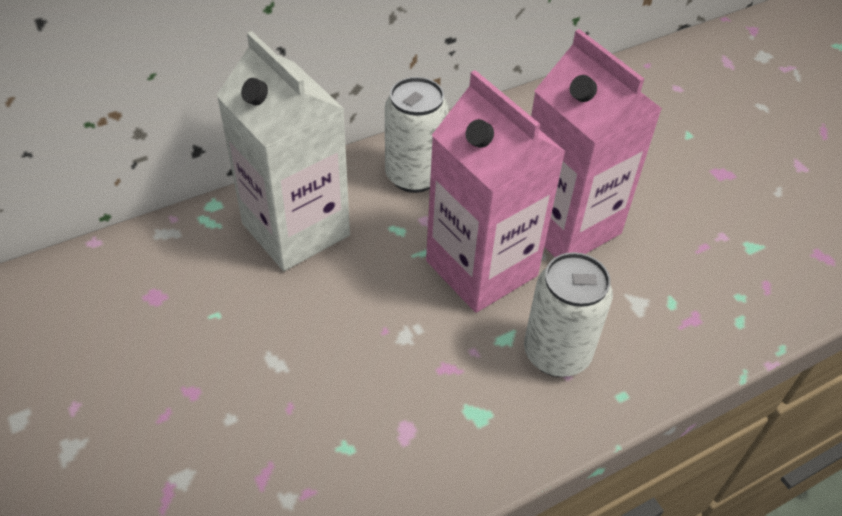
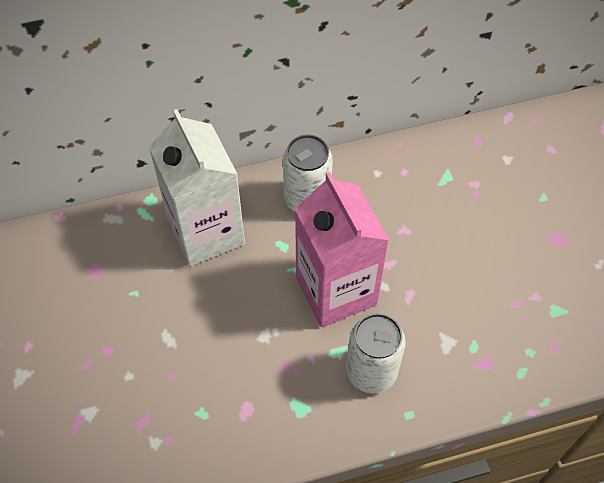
camera: 15 degrees right, 10 degrees up
(567, 225) = (414, 265): pink carton -> none

